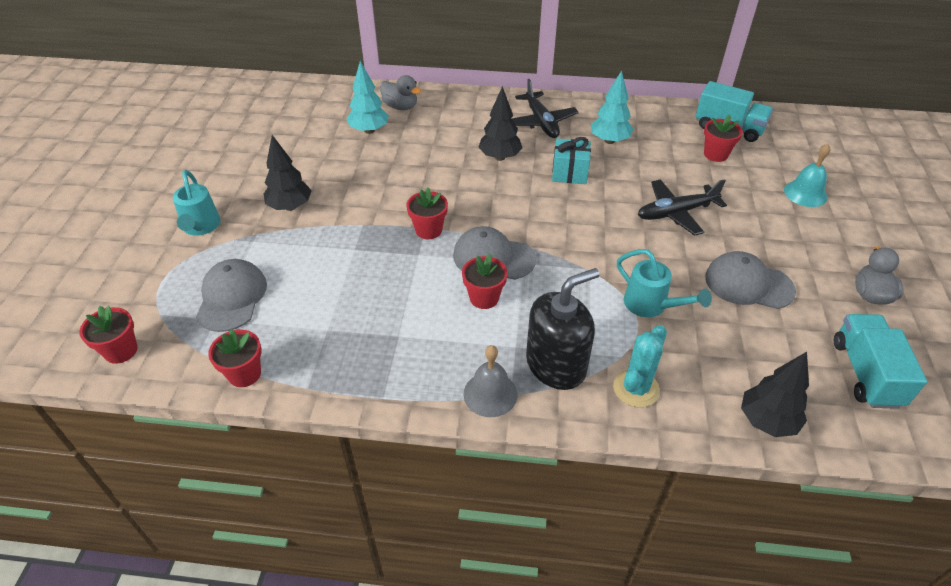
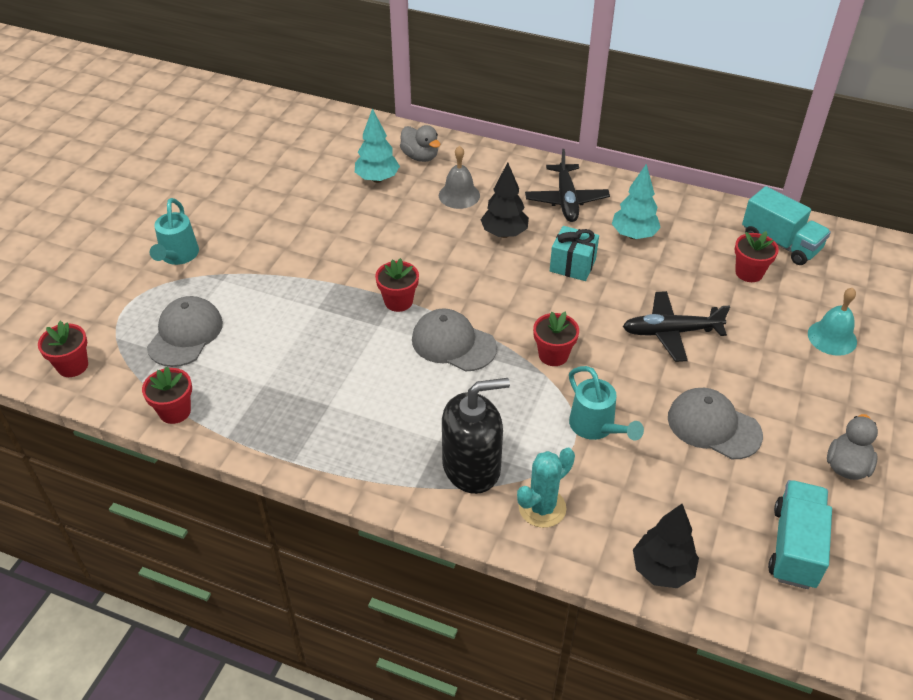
camera: 15 degrees right, 0 degrees up
(290, 207) = (269, 250): black tree -> none
(484, 298) = (427, 384): red flower pot -> red flower pot (553, 355)
(490, 394) = (395, 481): grey bell -> grey bell (459, 195)

